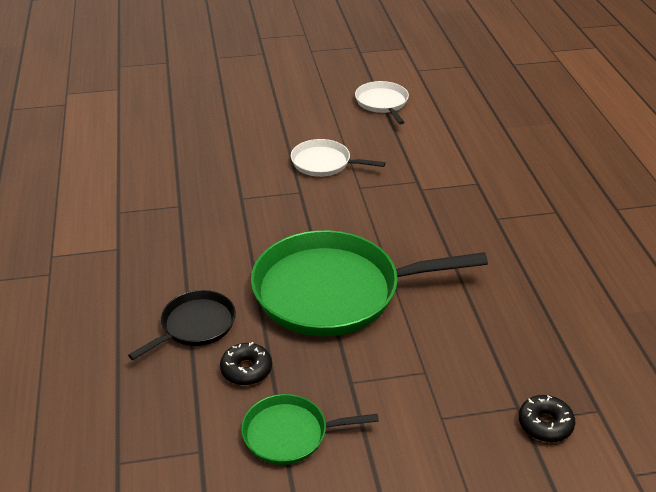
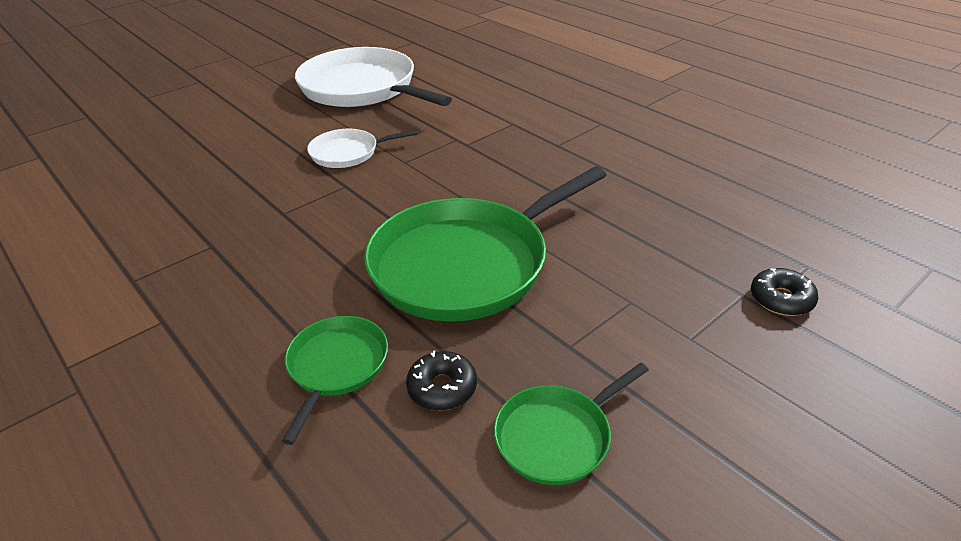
camera: 30 degrees left, 0 degrees up
(195, 325) = (336, 366): black pan -> green pan
(382, 103) = (362, 88): white pan -> white pan, size x2.03

